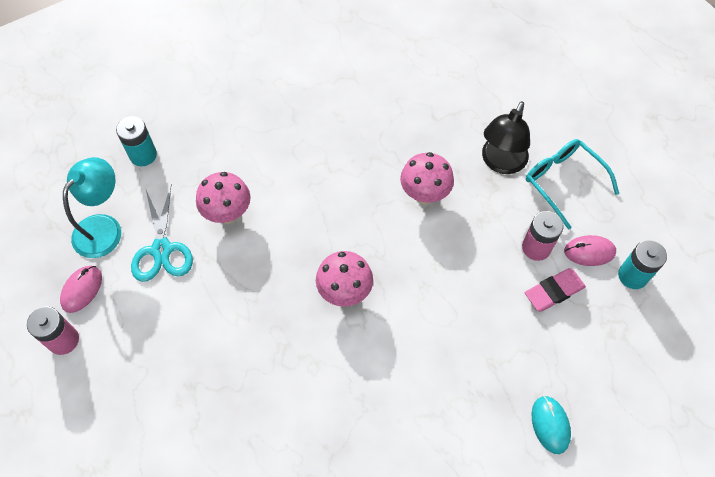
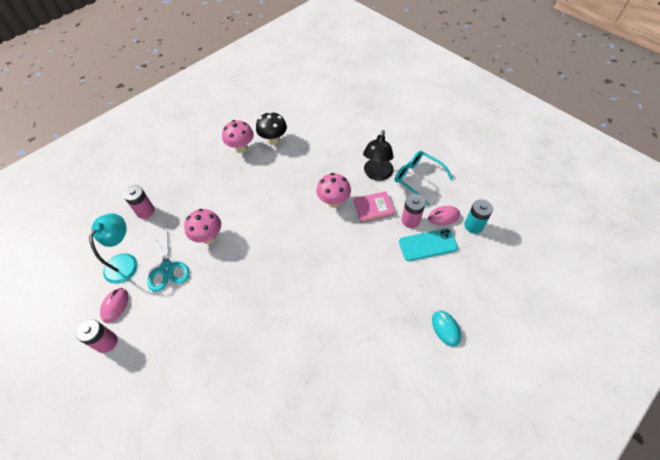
camera: 10 degrees left, 5 degrees down
(143, 155) = (145, 211): turquoise battery -> pink battery
(344, 292) = (294, 271): pink mushroom -> pink mushroom (241, 148)
(351, 75) = (273, 140): none -> black mushroom
(483, 216) = (373, 208): none -> pink book
(554, 292) = (428, 245): pink eraser -> turquoise phone

